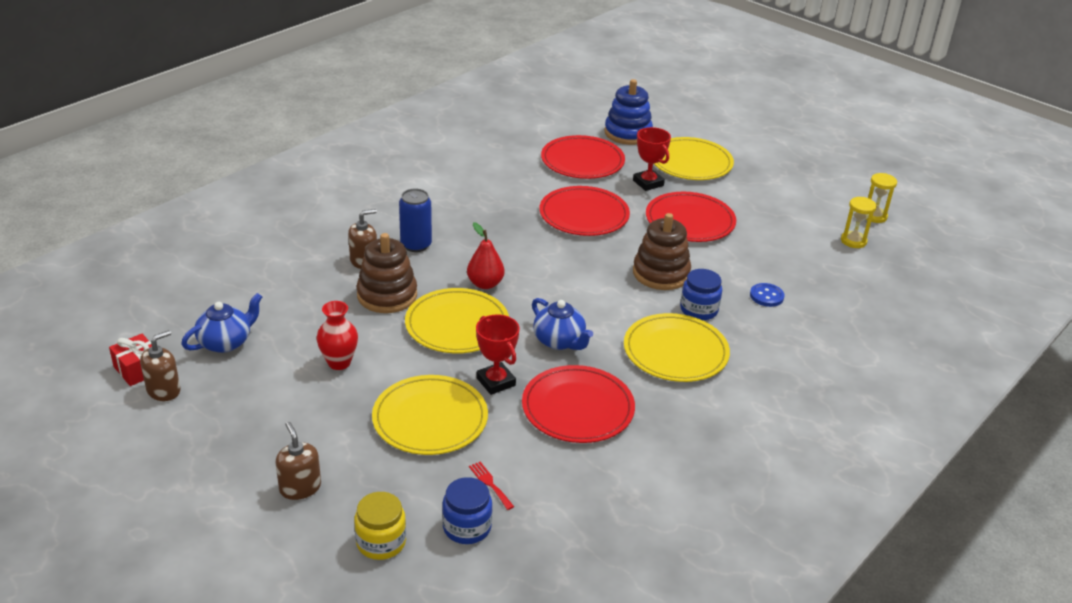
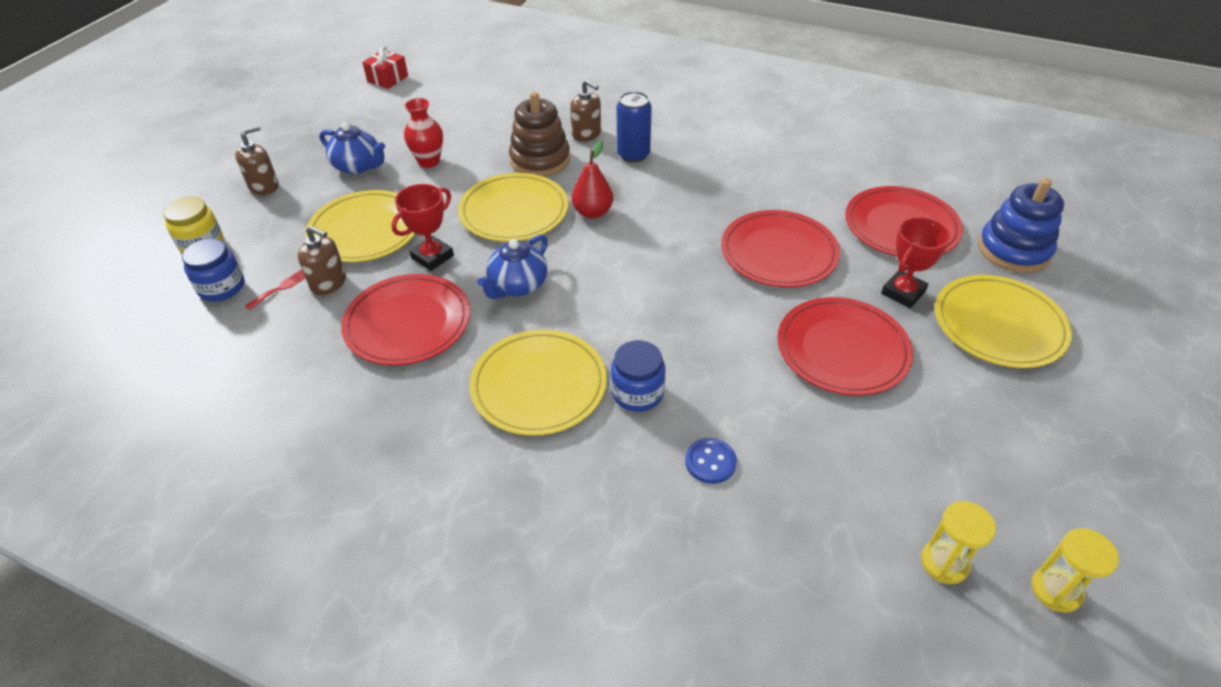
camera: 75 degrees right, 10 degrees up
(164, 390) = (366, 96): brown soap dispenser -> brown soap dispenser (329, 283)
(226, 342) = (435, 103): blue teapot -> blue teapot (358, 166)
(661, 273) = (697, 343): brown stacking toy -> none

